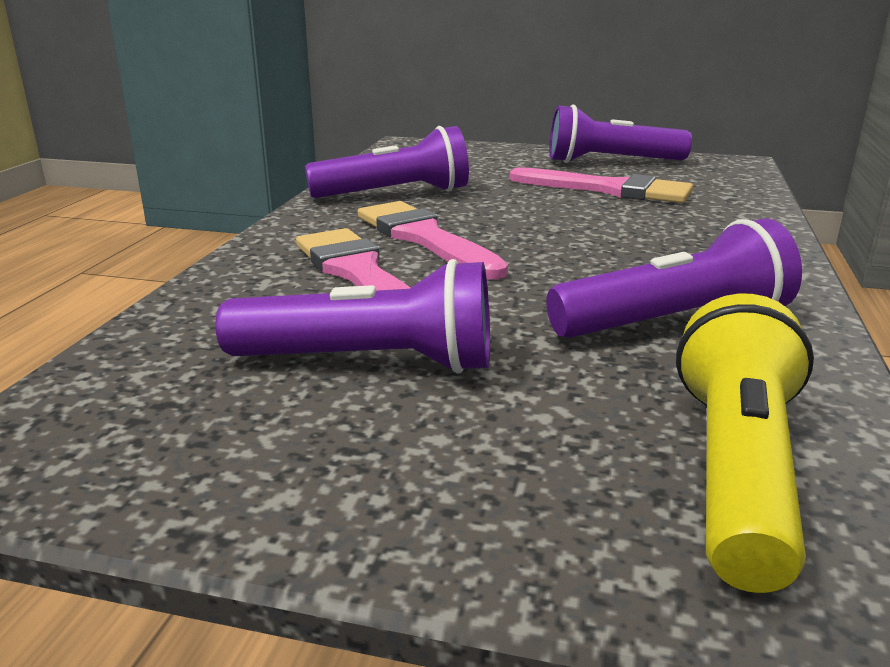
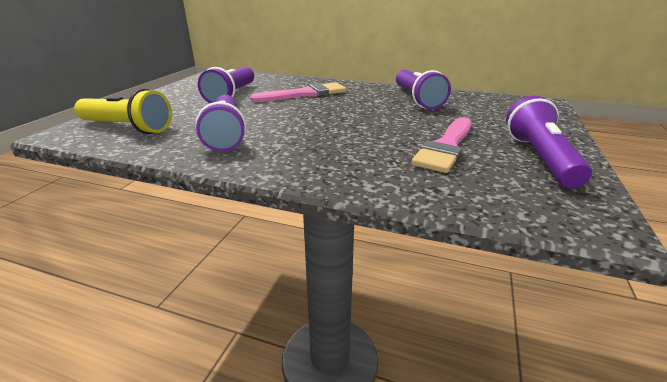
camera: 95 degrees right, 5 degrees up
(425, 238) = (344, 103): pink brush -> none

